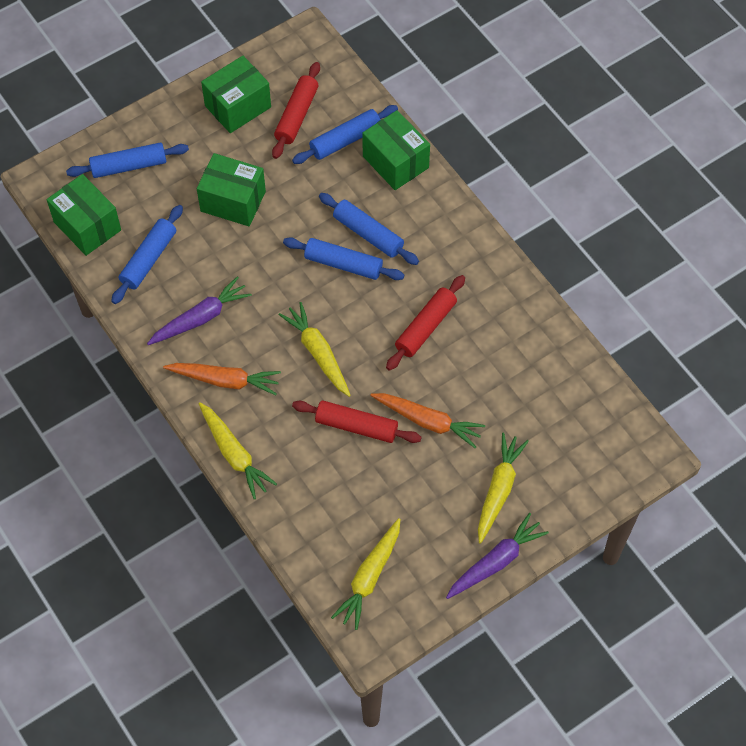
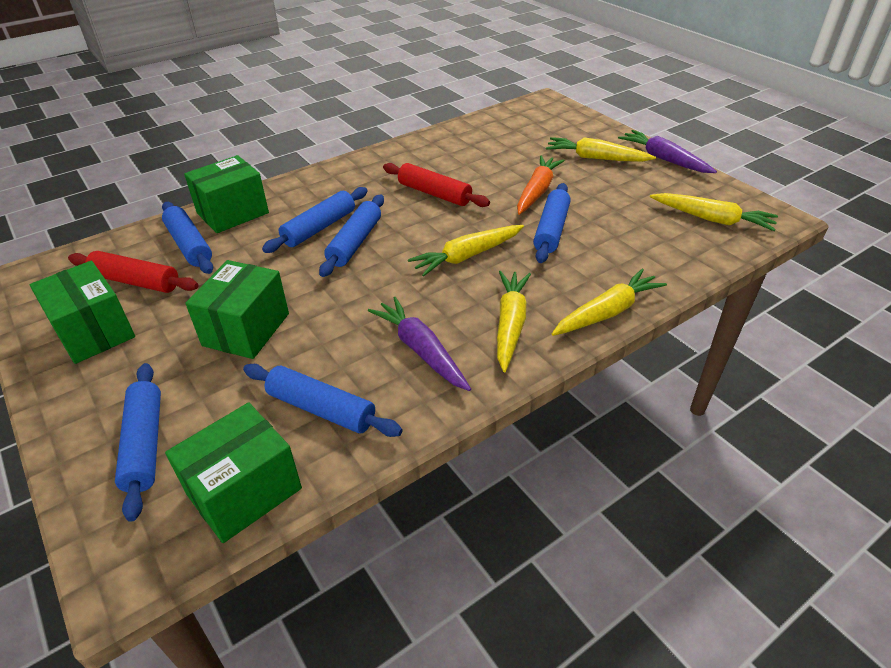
camera: 90 degrees left, 20 degrees down
(225, 380) = (510, 324): orange carrot -> yellow carrot
(356, 426) = (551, 230): red rolling pin -> blue rolling pin

